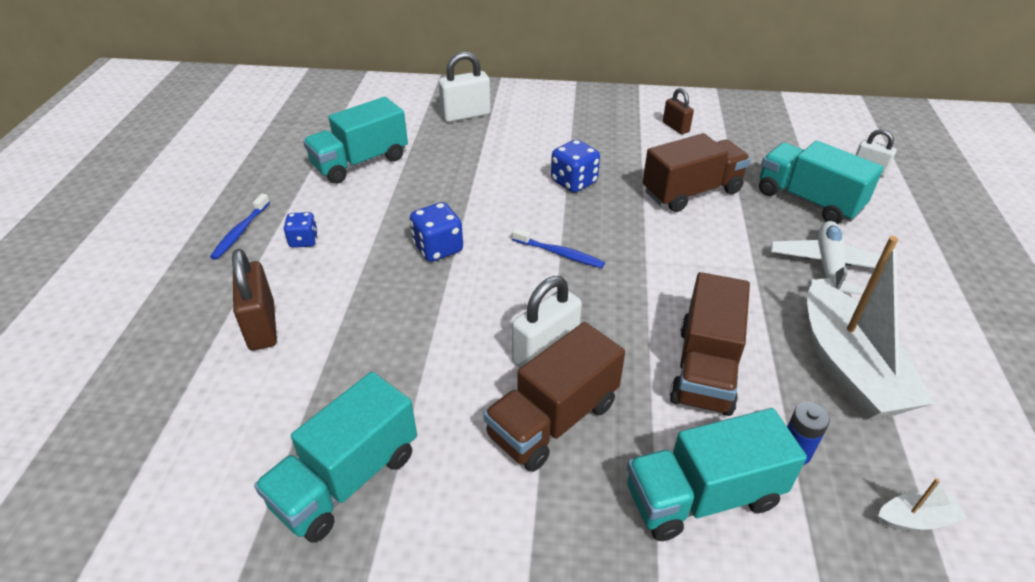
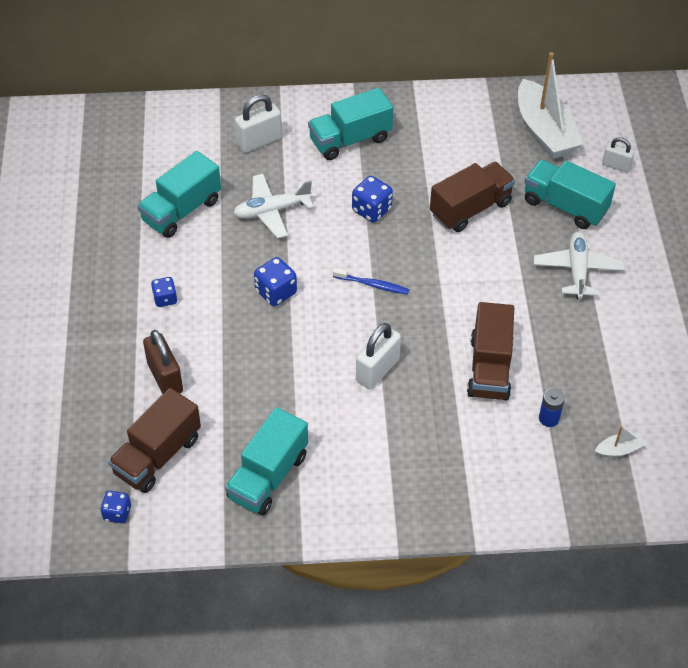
camera: 10 degrees left, 10 degrees up
(101, 502) = (117, 513): none -> blue dice
(240, 232) = (109, 297): blue toothbrush -> none
(459, 172) = (272, 211): none -> white plane
(553, 420) = (392, 419): brown truck -> brown truck (157, 455)
(675, 127) = (452, 134): brown padlock -> none
(702, 496) = (492, 454): turquoise truck -> turquoise truck (350, 140)
(849, 368) = (587, 354): white boat -> white boat (544, 131)

